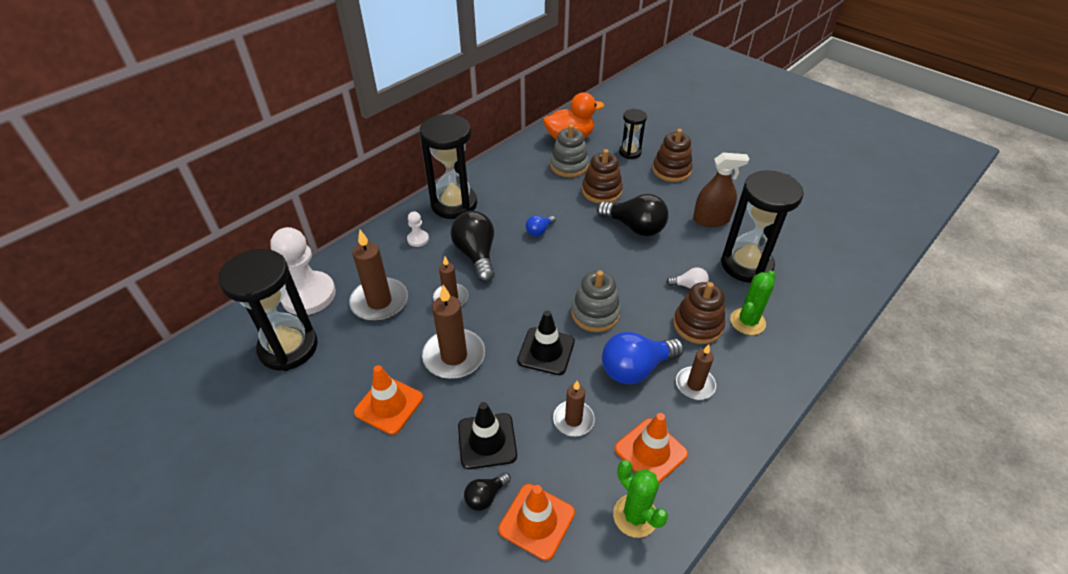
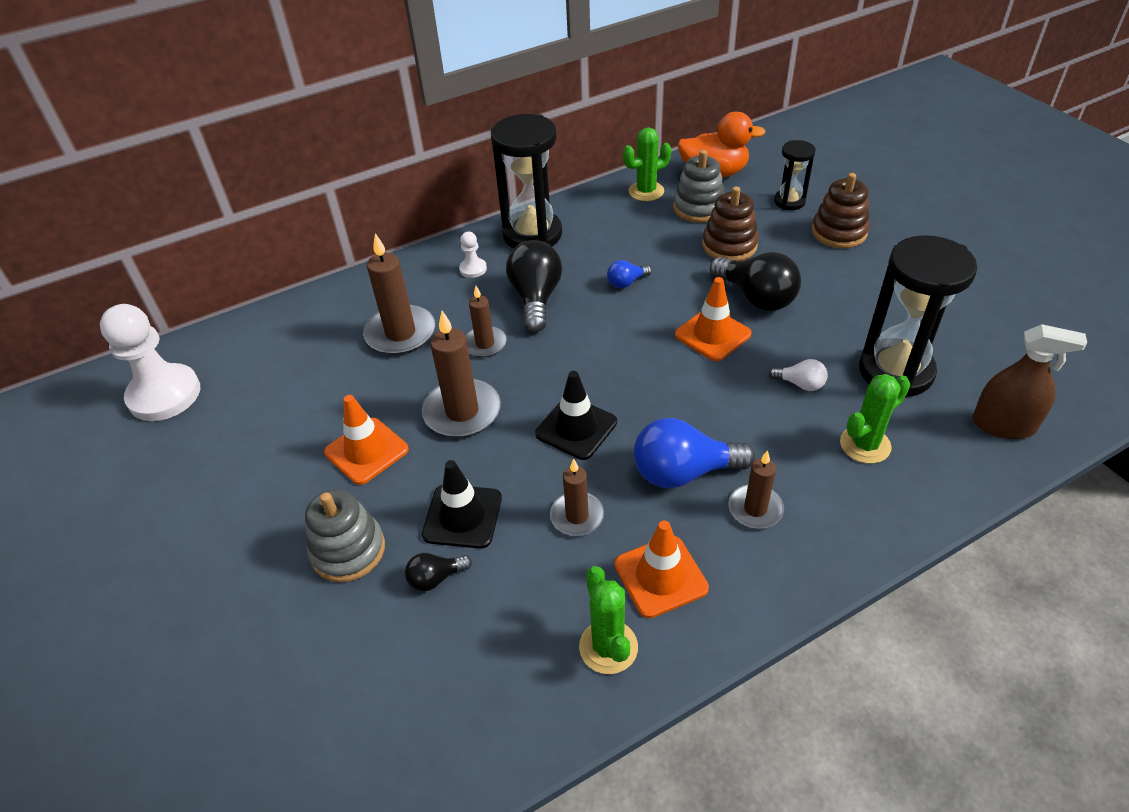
camera: 20 degrees right, 0 degrees up
(288, 348) = (282, 365): black hourglass -> none
(308, 295) = (325, 311): white pawn -> white pawn (164, 395)
(526, 158) = (646, 191): none -> green cactus
(537, 521) = (484, 621): orange traffic cone -> orange traffic cone (712, 334)
(595, 313) = (657, 395): grey stacking toy -> grey stacking toy (348, 550)
(697, 325) = (791, 435): brown stacking toy -> none
(711, 220) = (868, 305): brown spray bottle -> brown spray bottle (1003, 425)

